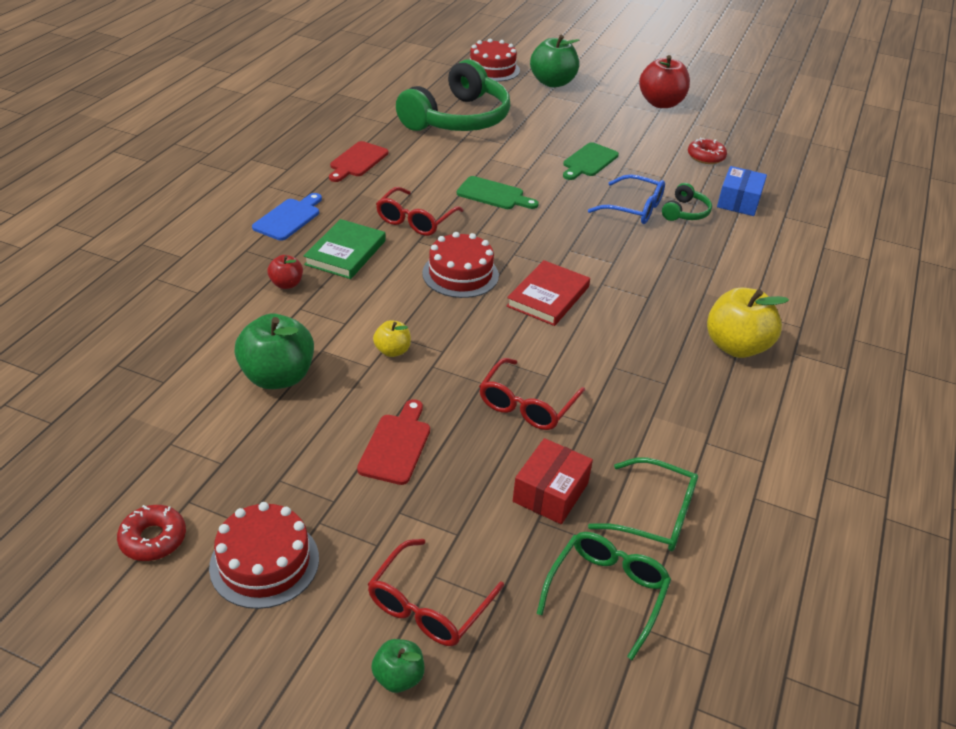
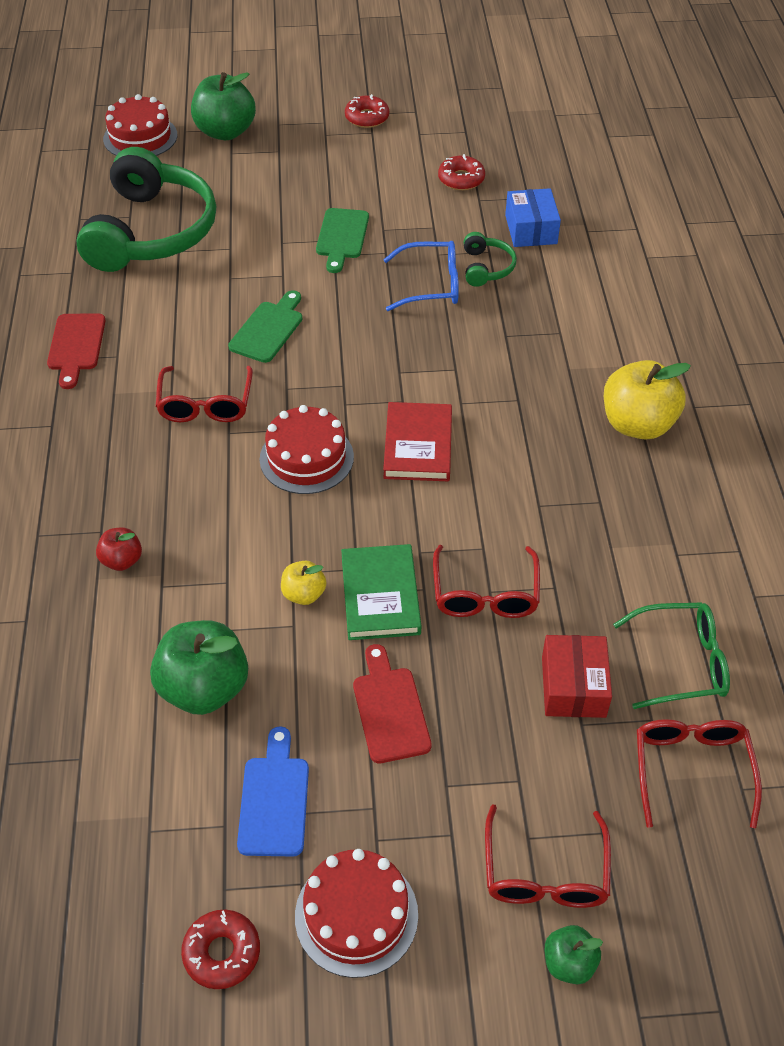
camera: 25 degrees left, 10 degrees up
(289, 218) = (55, 466): blue cutting board -> blue cutting board (274, 800)
(345, 253) = (158, 486): green book -> green book (380, 595)
(493, 194) = (268, 329): green cutting board -> green cutting board turned 60 degrees counterclockwise
(606, 593) = (691, 771): green glasses -> red glasses
(661, 103) = (367, 118): red apple -> red donut

